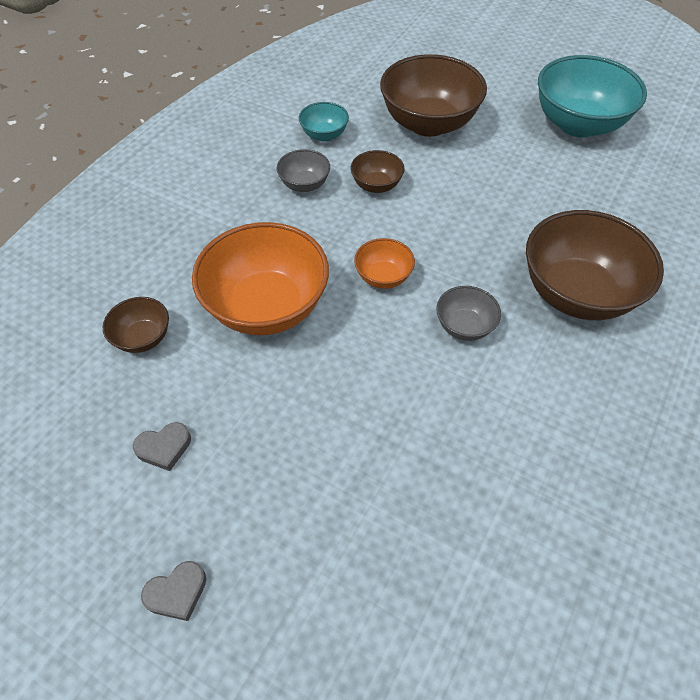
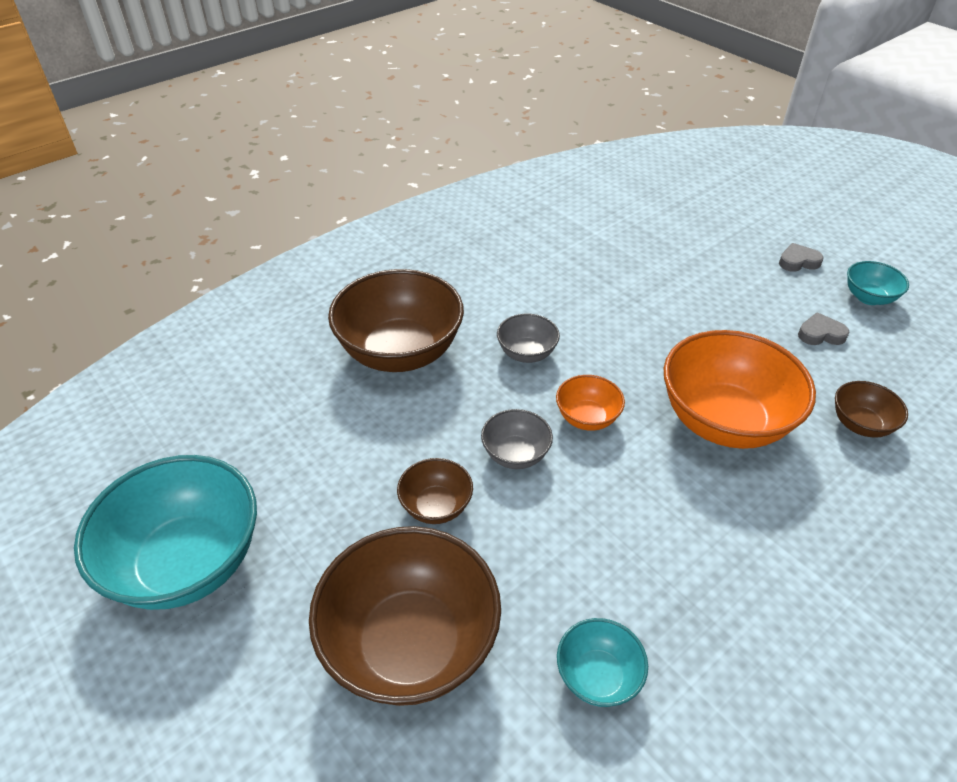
camera: 160 degrees left, 10 degrees down
(90, 539) = (868, 298): none -> turquoise bowl
(304, 184) = (652, 576): grey bowl -> grey bowl (515, 454)
(376, 185) = (548, 542): brown bowl -> brown bowl (436, 506)

